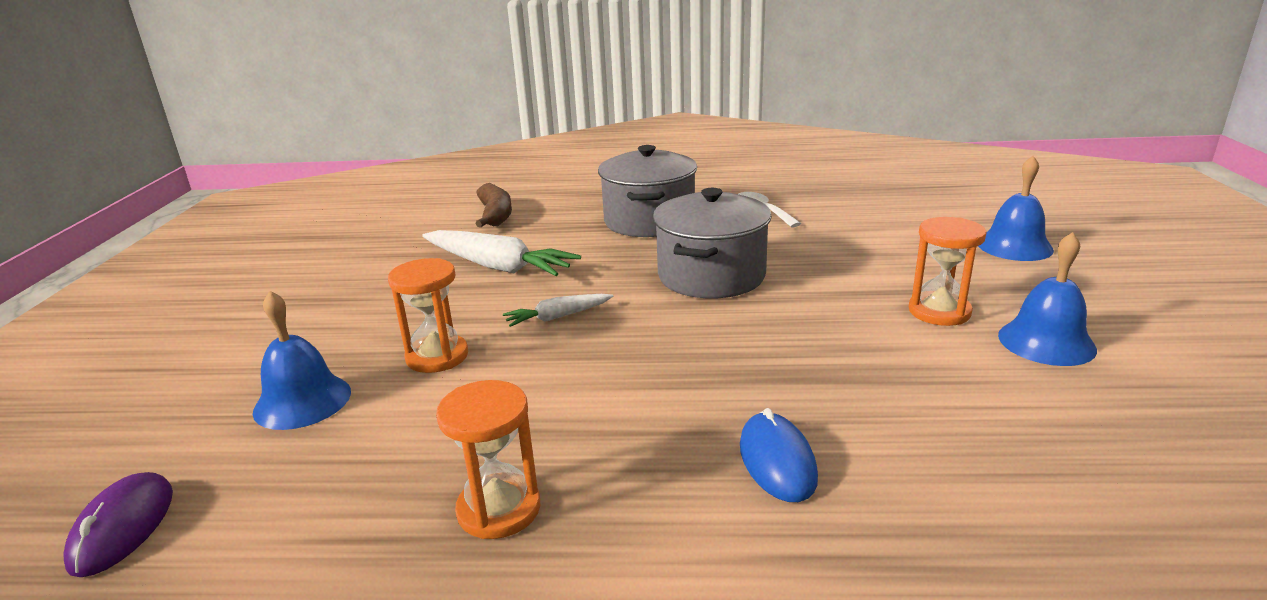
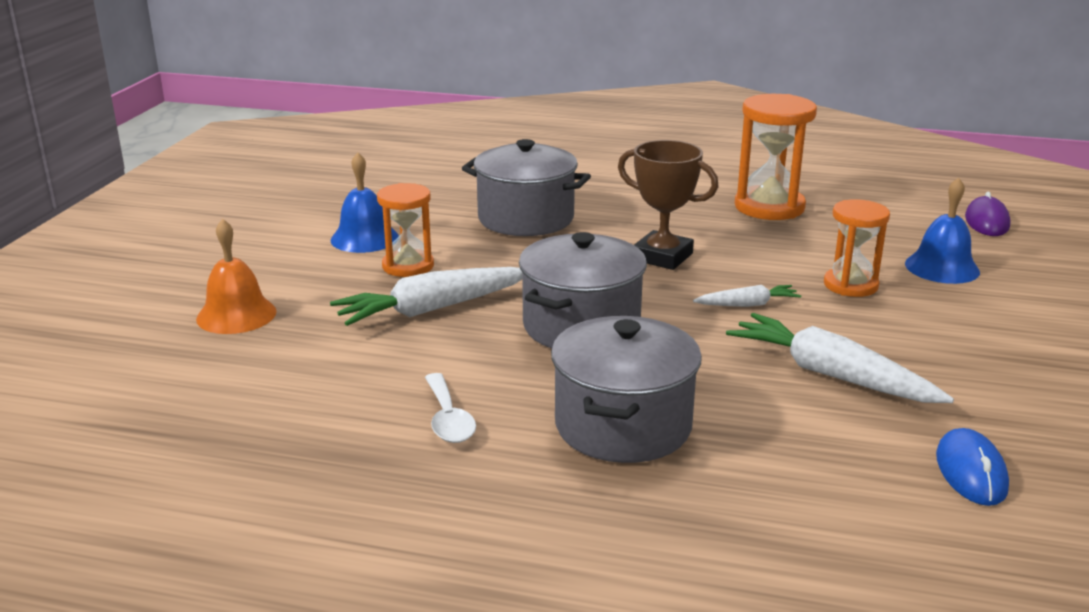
camera: 170 degrees left, 0 degrees up
(495, 215) = (876, 486): brown banana -> none
(499, 509) = (769, 207): orange hourglass -> orange hourglass, size x1.51
(659, 367) = (662, 257): none -> brown trophy
(777, 461) = (608, 207): blue mouse -> blue mouse (970, 472)
(856, 272) = (432, 309): none -> white carrot
(883, 411) = (526, 218): none -> grey pot
(1014, 246) = (236, 315): blue bell -> orange bell

